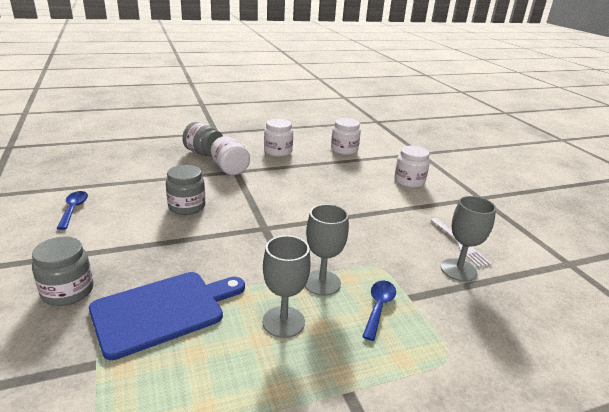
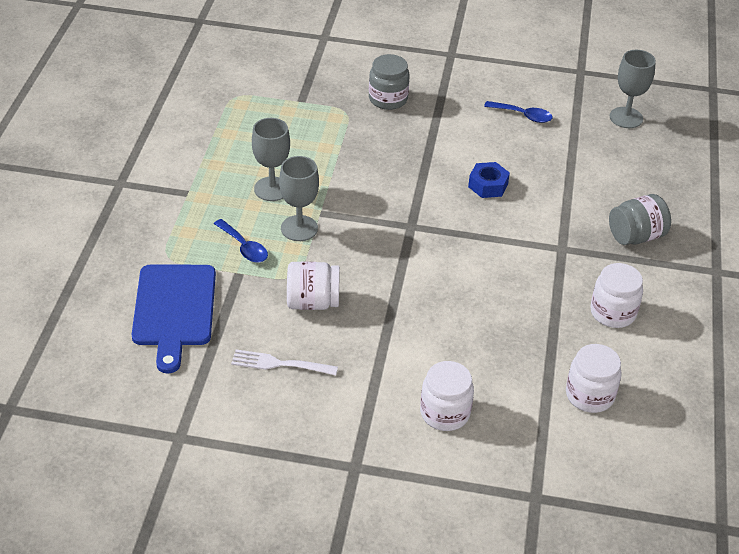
camera: 120 degrees right, 15 degrees up
(163, 311) = (331, 136): blue cutting board -> blue cutting board (174, 310)
(187, 207) = (488, 185): grey jar -> blue nut
(230, 169) = (571, 245): white jar -> white jar (312, 302)
(458, 270) = (244, 331): grey goblet -> grey goblet (626, 118)

